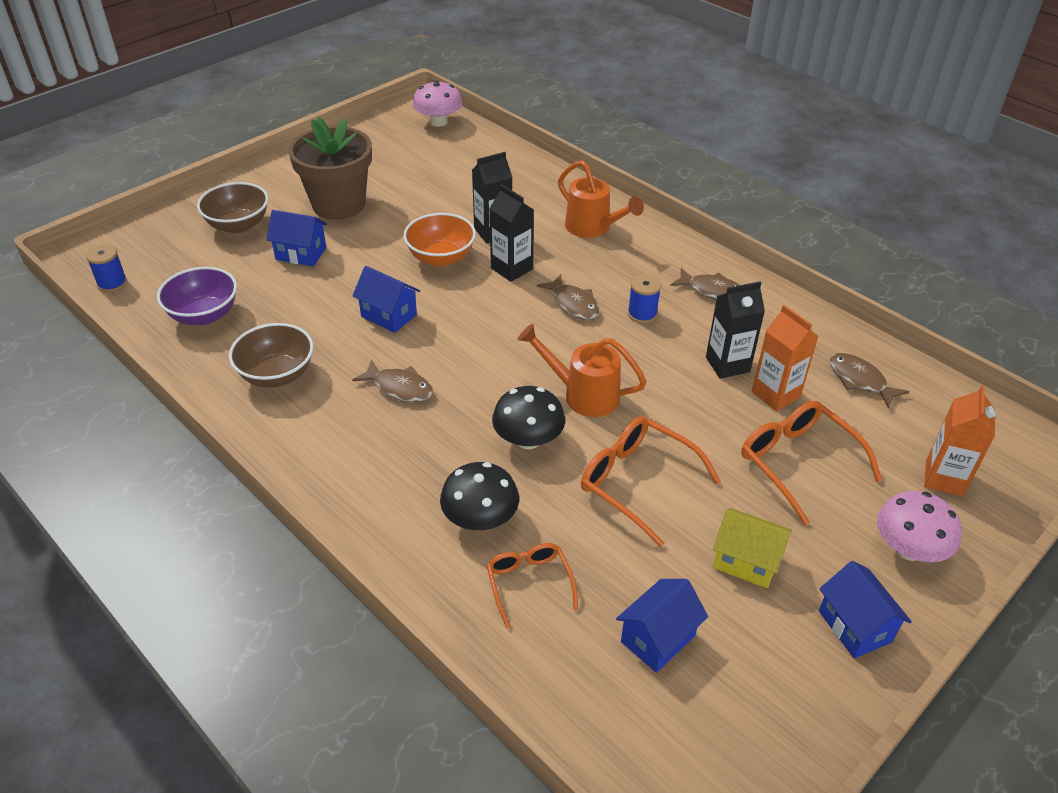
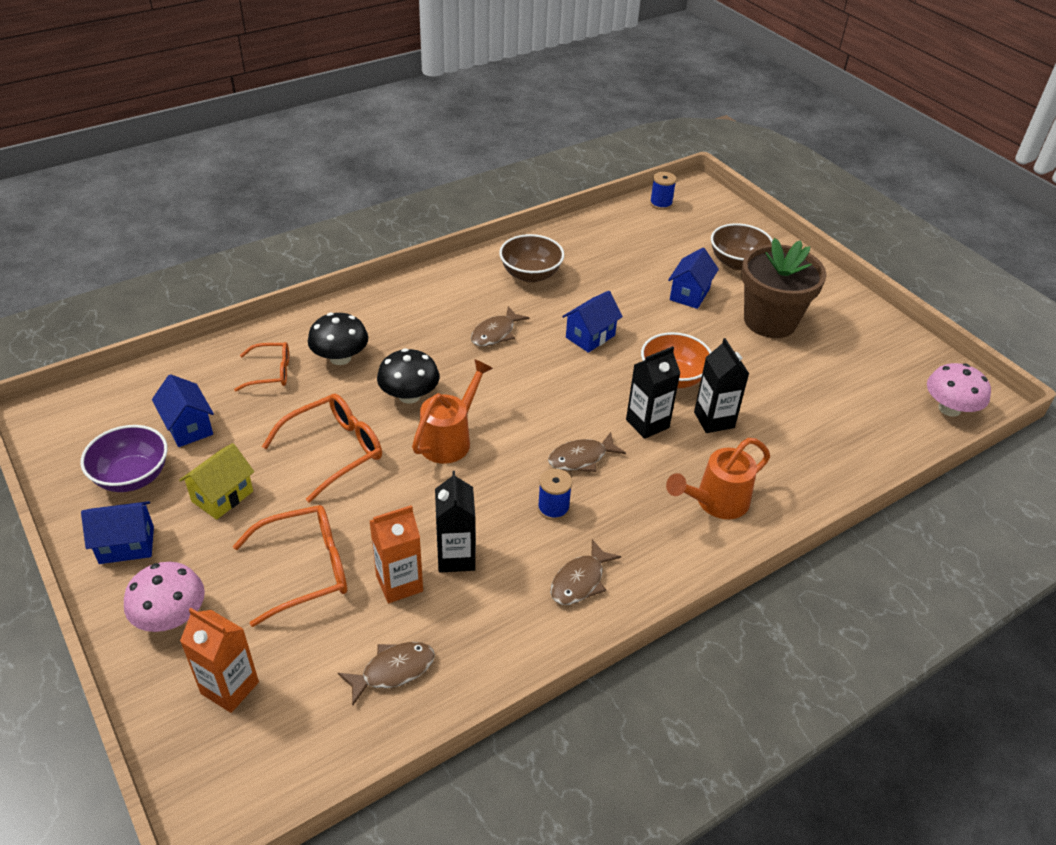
camera: 100 degrees right, 0 degrees up
(204, 315) = (612, 243): purple bowl -> purple bowl (132, 477)

